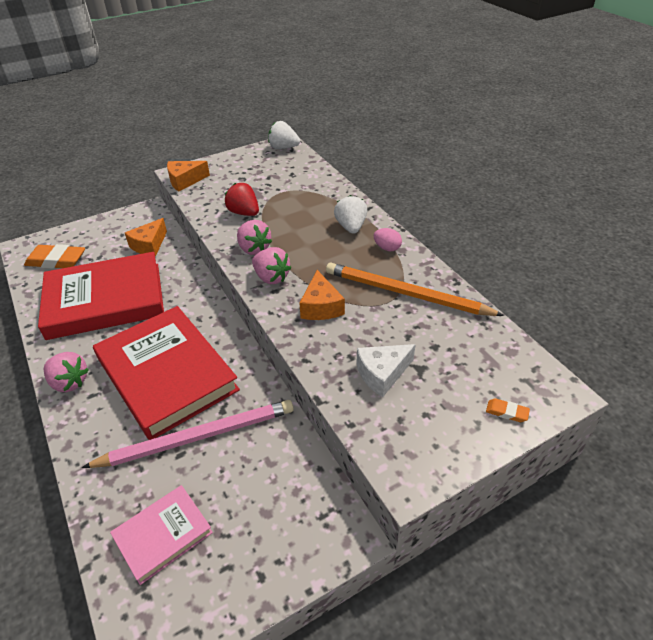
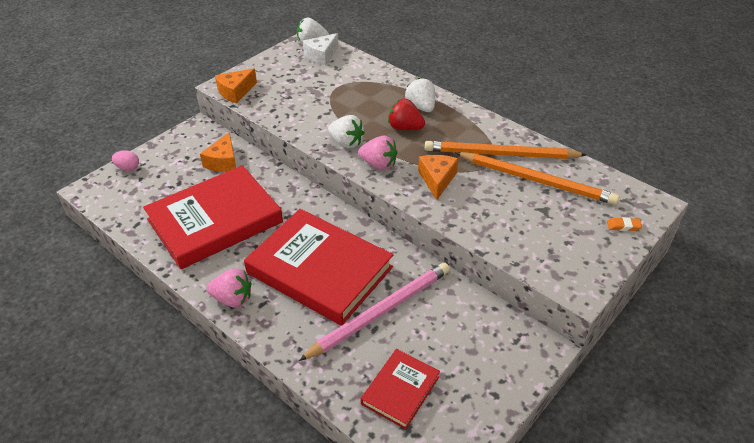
camera: 20 degrees left, 0 degrees up
(56, 260) = (136, 195): orange eraser -> none
(163, 535) = (400, 390): pink book -> red book
(244, 213) = (315, 112): red strawberry -> red strawberry (405, 128)
(254, 249) = (346, 143): pink strawberry -> white strawberry
(321, 306) = (437, 180): orange cheese -> orange cheese turned 150 degrees counterclockwise
(382, 374) = (518, 221): white cheese -> white cheese (321, 55)
(387, 248) = (462, 119): pink egg -> pink egg (128, 168)
(430, 331) = (536, 180): none -> orange pencil

